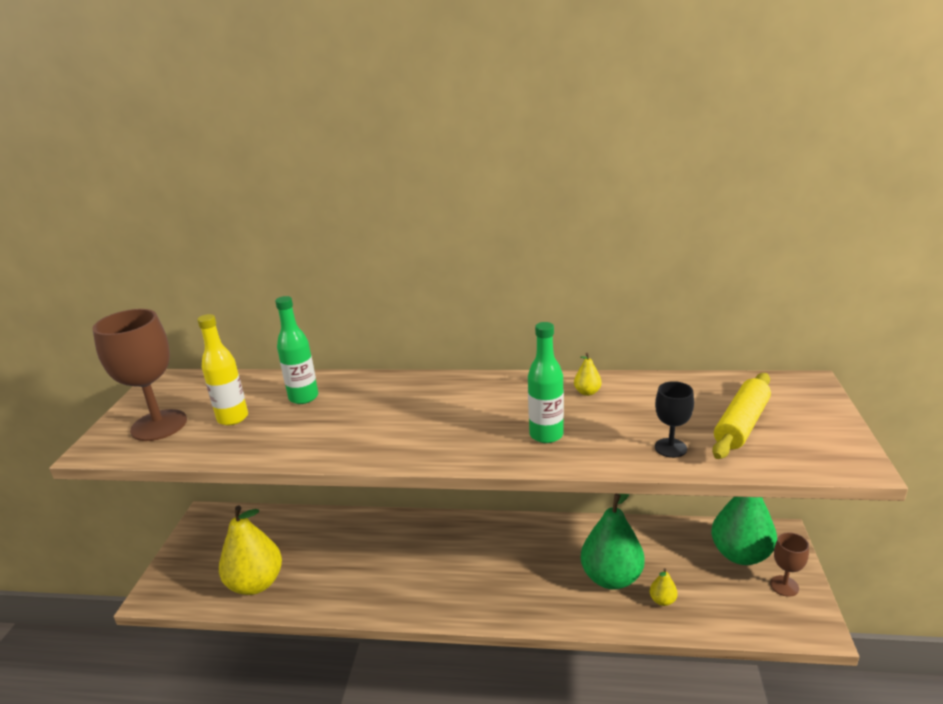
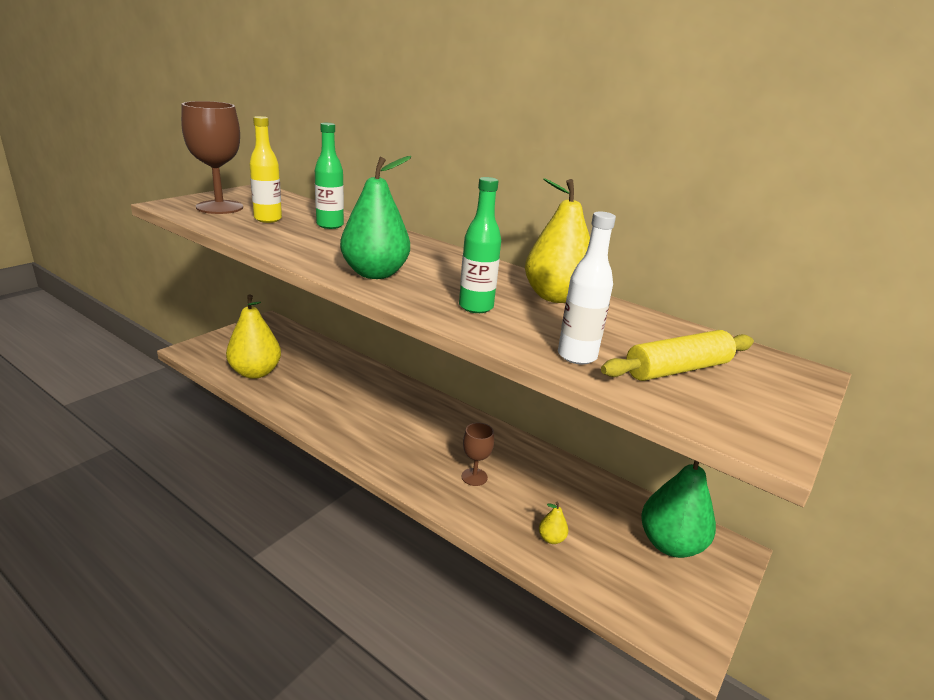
camera: 25 degrees right, 0 degrees up
(587, 392) = (555, 297): yellow pear -> yellow pear, size x2.40
(611, 577) = (522, 499): green pear -> green pear (375, 273)
(670, 448) = (577, 356): black goblet -> white bottle
(784, 586) = (691, 592): brown goblet -> brown goblet (474, 477)

